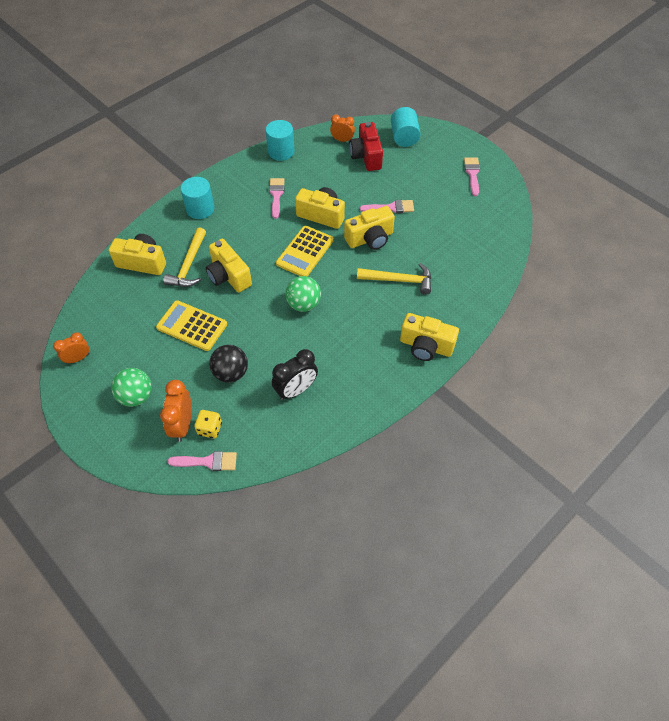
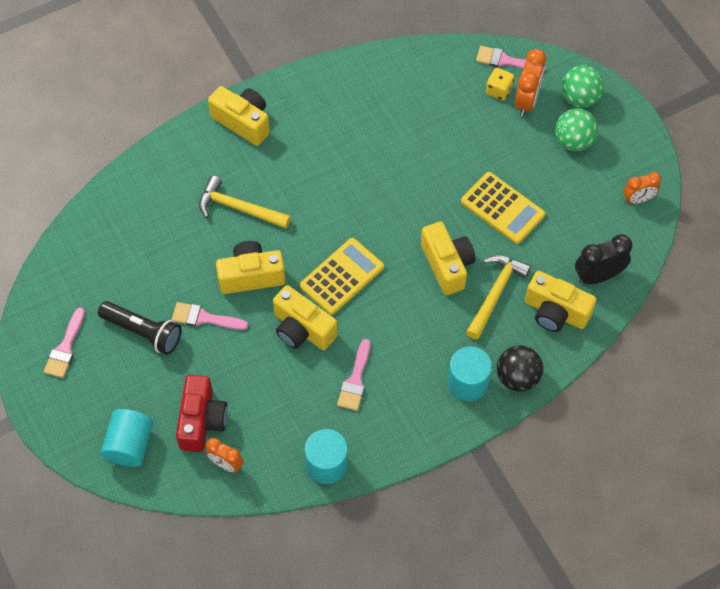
camera: 165 degrees left, 5 degrees up
(231, 373) = (466, 142): black ball -> black ball (517, 377)
(296, 390) = (400, 108): black clock -> black clock (598, 276)
(303, 304) = (364, 204): green ball -> green ball (579, 98)
(427, 192) = (143, 332): none -> black flashlight

